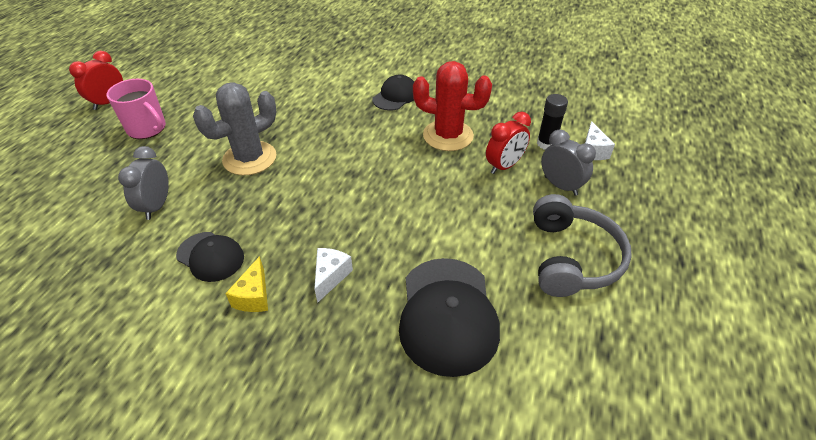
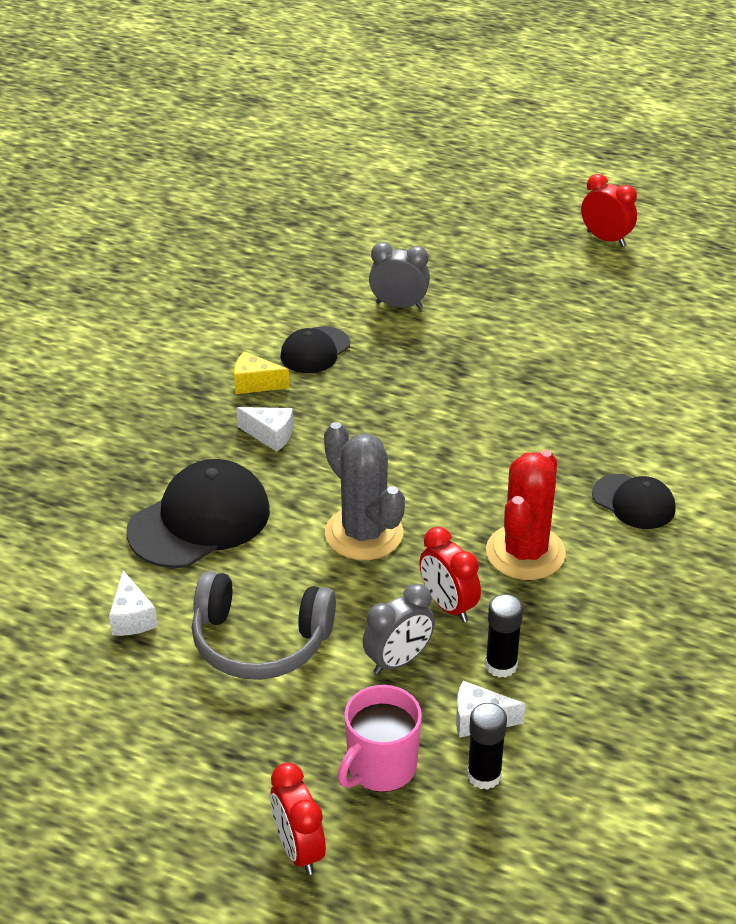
camera: 95 degrees right, 5 degrees down
(147, 129) = (546, 277): pink mug -> pink mug (380, 767)
(249, 158) = (480, 364): grey cactus -> grey cactus (364, 533)
(447, 315) = (199, 520): black cap -> black cap turned 135 degrees clockwise
(578, 348) = (132, 618): none -> white cheese
(632, 148) = (484, 775): none -> black glue stick
(734, 220) = (298, 850): none -> red clock

